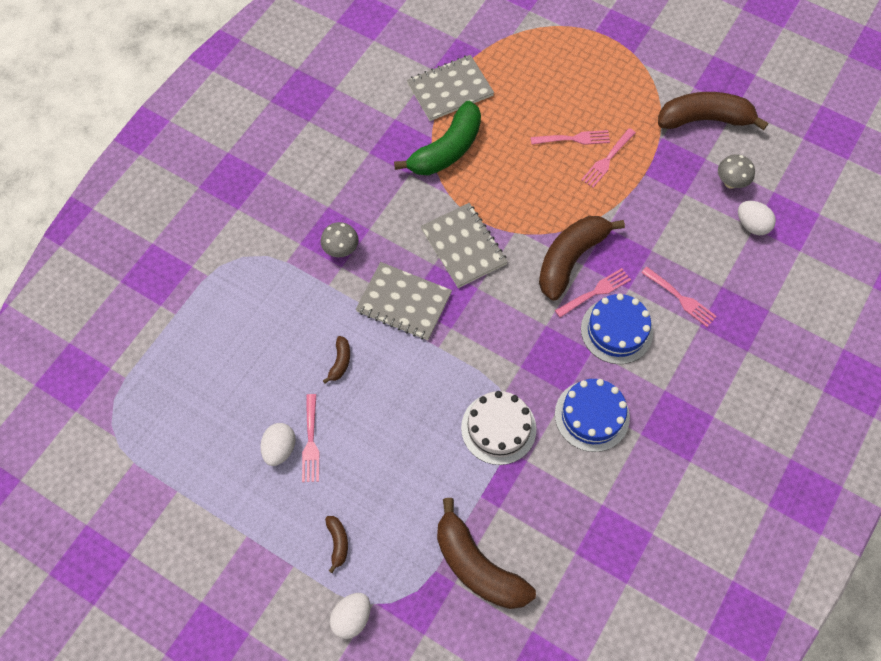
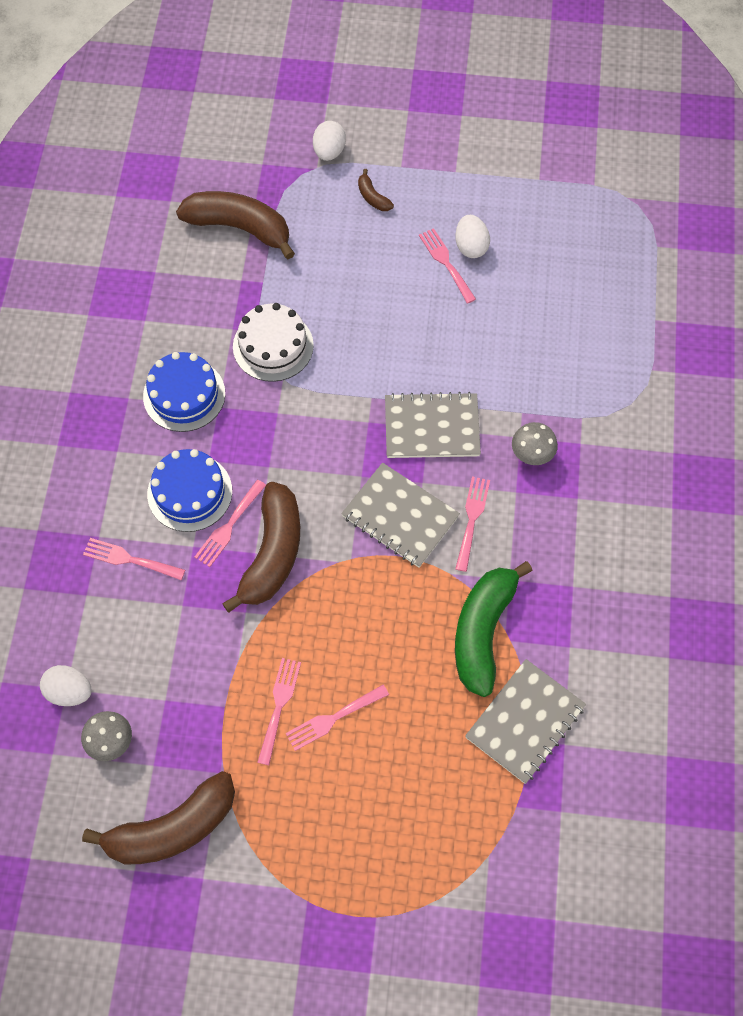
camera: 155 degrees right, 0 degrees up
(340, 362) = (462, 342): brown banana -> none
(412, 223) = (472, 520): none -> pink fork

